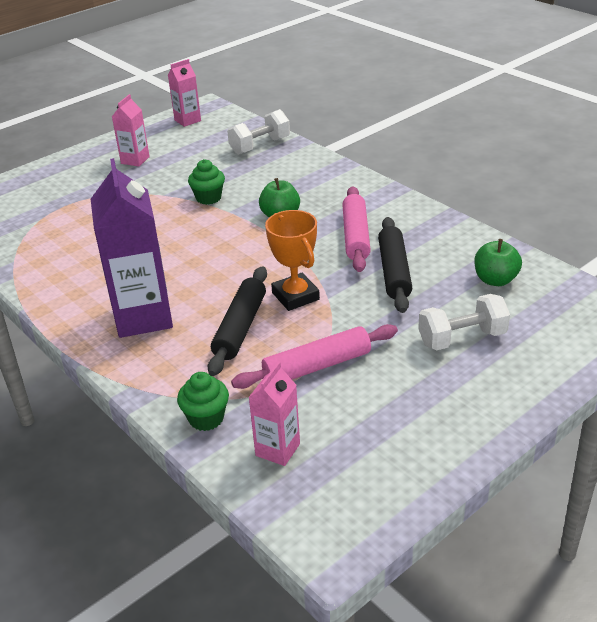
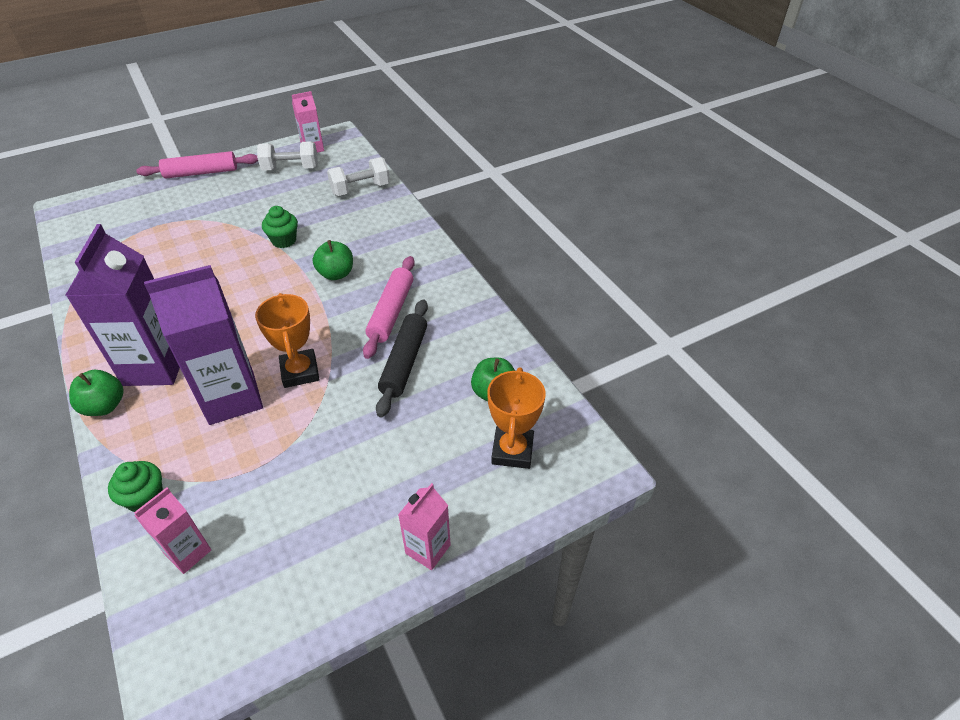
camera: 10 degrees right, 10 degrees up
(112, 356) = (104, 406): none -> green apple
(135, 160) = (244, 185): pink carton -> pink carton (428, 549)
(240, 327) = (232, 398): black rolling pin -> purple carton
(317, 366) = (275, 460): pink rolling pin -> pink rolling pin (201, 173)
(462, 338) = (426, 458): white dumbbell -> white dumbbell (291, 168)
(540, 318) = (512, 451): none -> orange trophy

